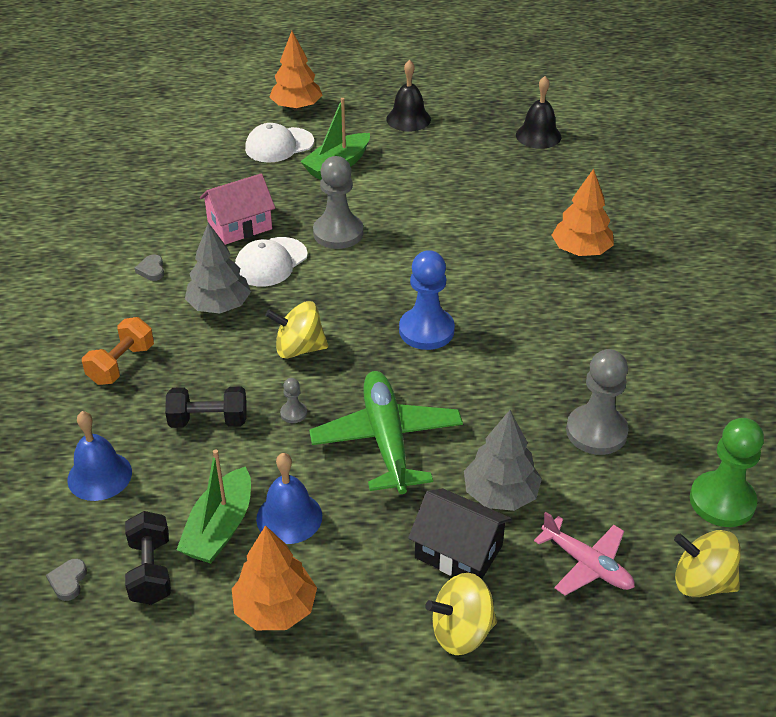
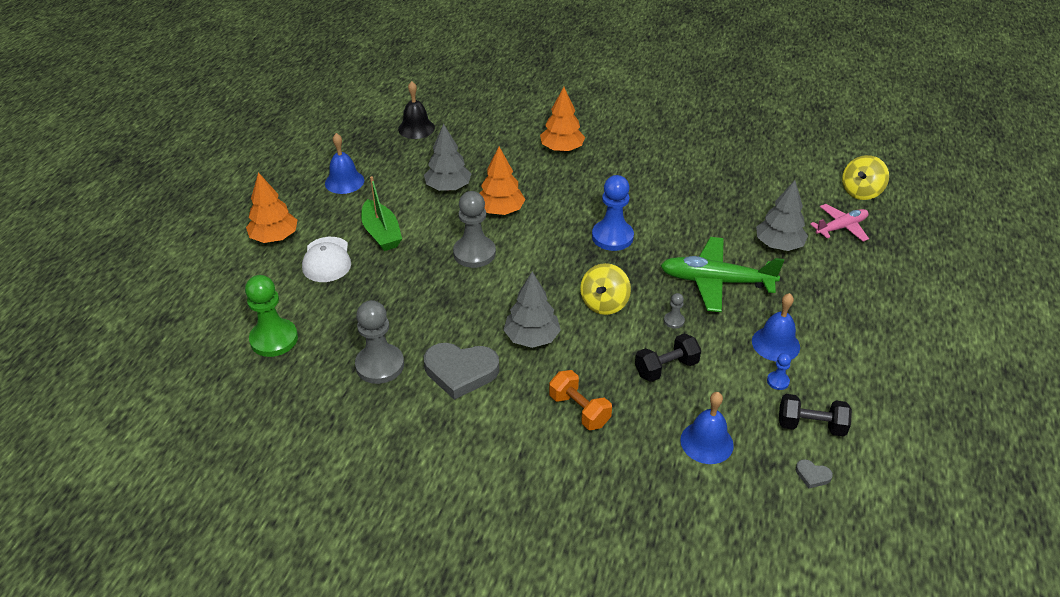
camera: 70 degrees left, 0 degrees up
(151, 270) = (460, 372): grey heart -> grey heart, size x2.37
(208, 421) = (666, 368): black dumbbell -> black dumbbell turned 45 degrees clockwise
(220, 528) = (778, 381): green boat -> blue pawn
(240, 226) = (430, 306): pink house -> none
(271, 262) = (491, 298): white cap -> none
(275, 609) = (855, 367): orange tree -> orange tree (501, 210)
(408, 119) = (344, 182): black bell -> blue bell
(443, 186) = (448, 187): none -> grey tree
(458, 552) = (822, 274): black house -> none
(461, 631) = (884, 289): yellow spinning top -> none
(596, 432) = (736, 193): grey pawn -> grey pawn (380, 365)
(722, 501) = (804, 166): green pawn -> green pawn (274, 339)

